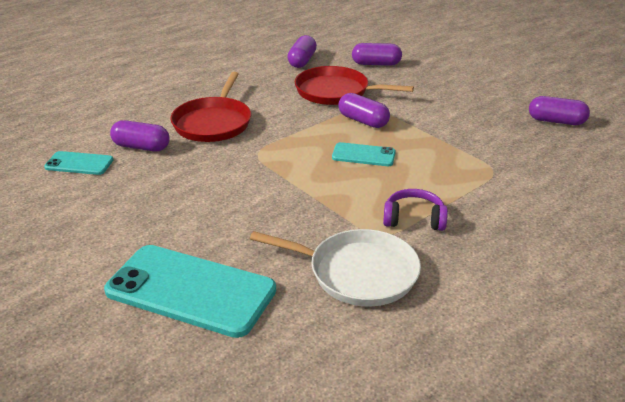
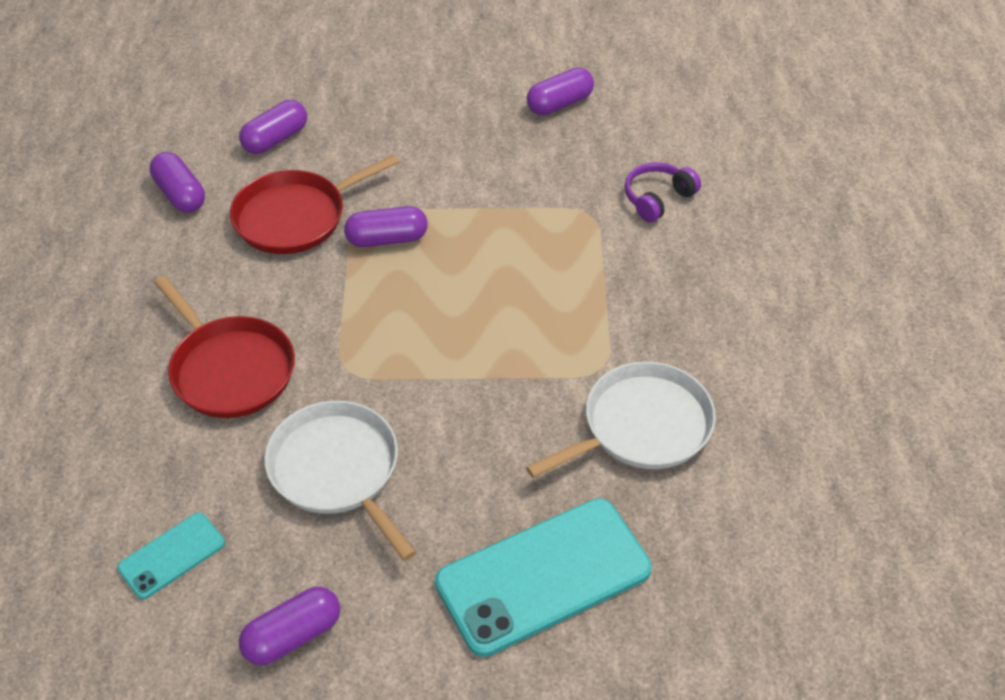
camera: 50 degrees left, 15 degrees up
(141, 147) = (205, 471): purple capsule -> purple capsule (293, 636)
(186, 182) = (337, 471): none -> white pan
(363, 155) = (454, 286): turquoise phone -> none
(414, 219) = (603, 328): purple headphones -> purple headphones (657, 198)

